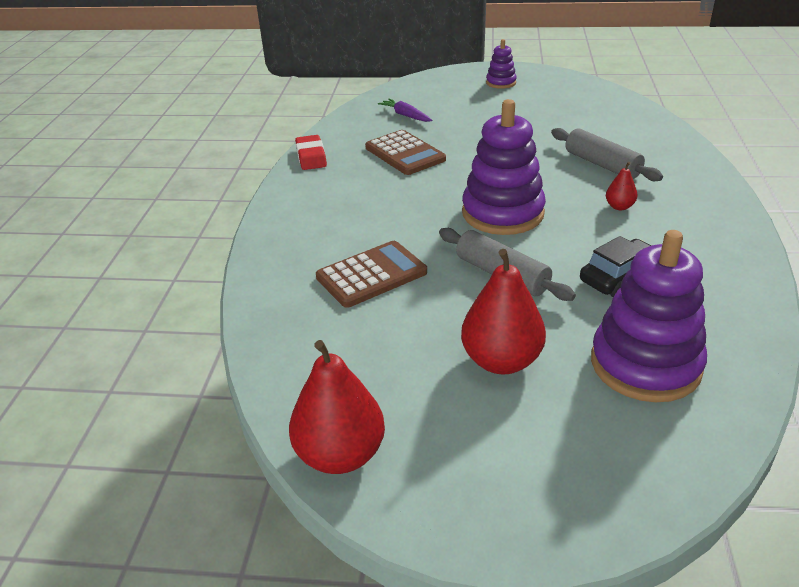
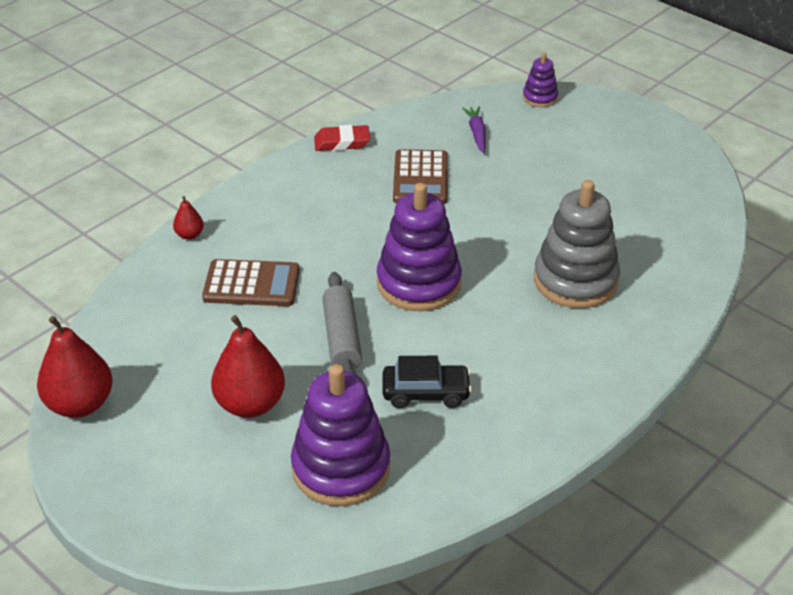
camera: 35 degrees right, 5 degrees up
(311, 156) = (342, 142): red eraser -> red eraser turned 60 degrees clockwise
(501, 83) = (621, 134): purple stacking toy -> purple stacking toy (540, 98)
(602, 165) = (575, 280): grey rolling pin -> grey stacking toy
(619, 207) = (524, 331): red pear -> red pear (189, 235)

